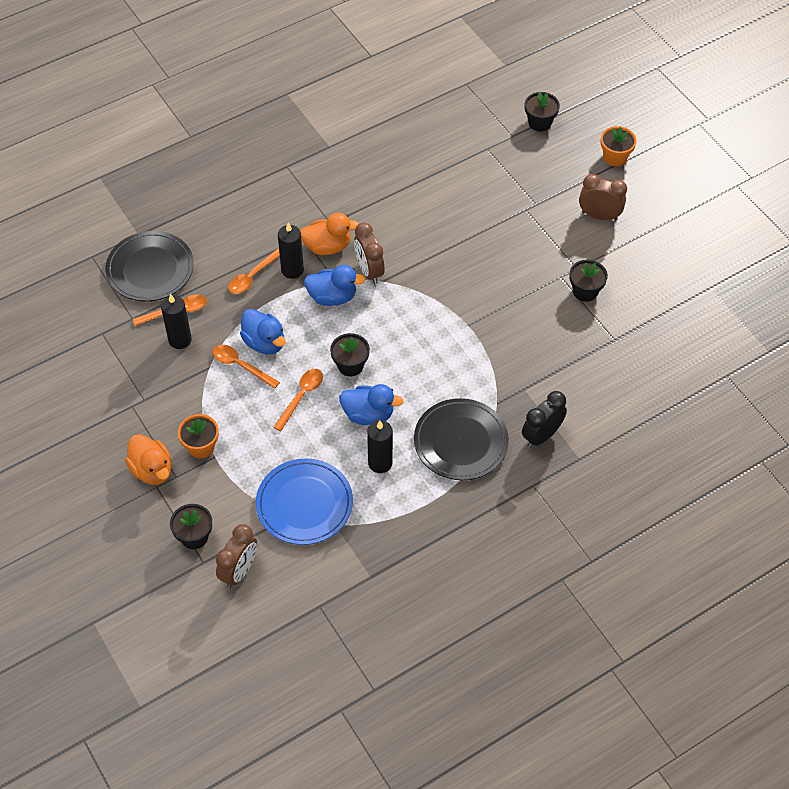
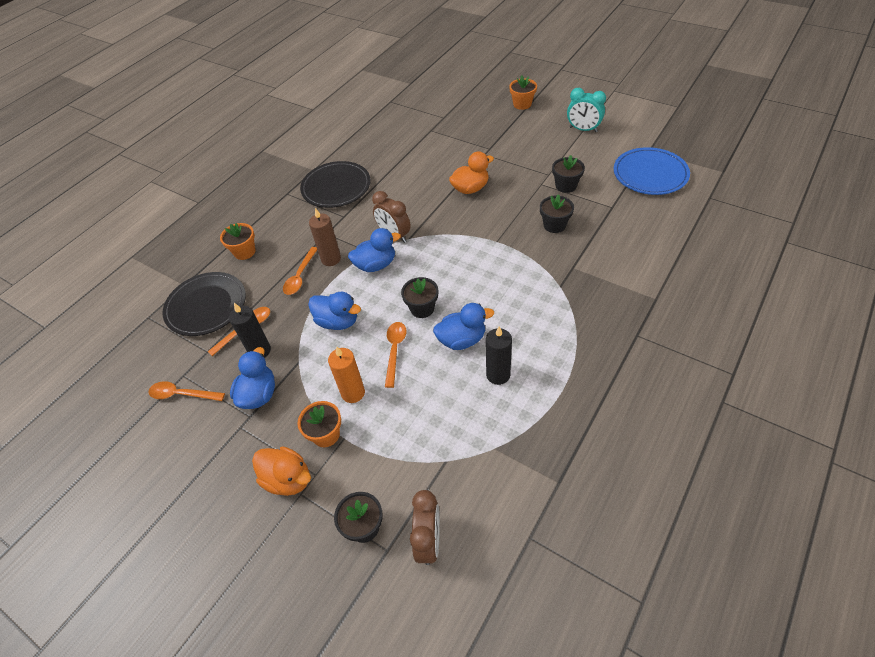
camera: 20 degrees left, 5 degrees down
(160, 383) = (259, 394): none -> blue duck
(212, 222) = (244, 252): none -> orange flower pot
(241, 366) = (326, 348): orange spoon -> orange spoon (182, 394)
(243, 420) = (353, 393): none -> orange candle
(292, 270) = (331, 259): black candle -> brown candle
(304, 504) = (453, 442): blue plate -> blue plate (650, 174)
(327, 246) = (350, 232): orange duck -> orange duck (470, 188)
(461, 442) = (553, 327): black plate -> black plate (336, 187)
(539, 122) = (456, 104): black flower pot -> black flower pot (554, 225)
(541, 436) = (613, 294): black clock -> none
(599, 215) = (538, 139): brown clock -> none
(658, 225) = (583, 129): none -> turquoise clock

